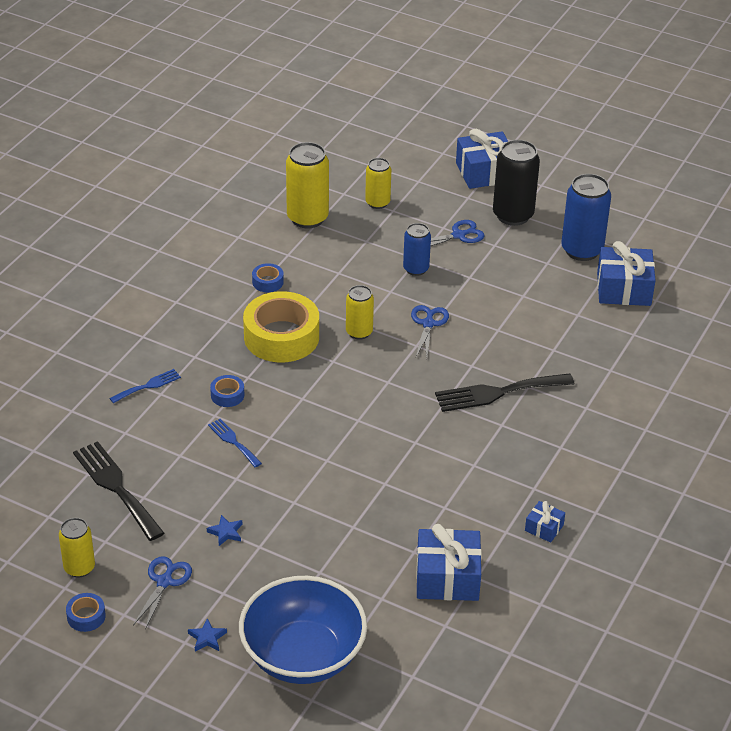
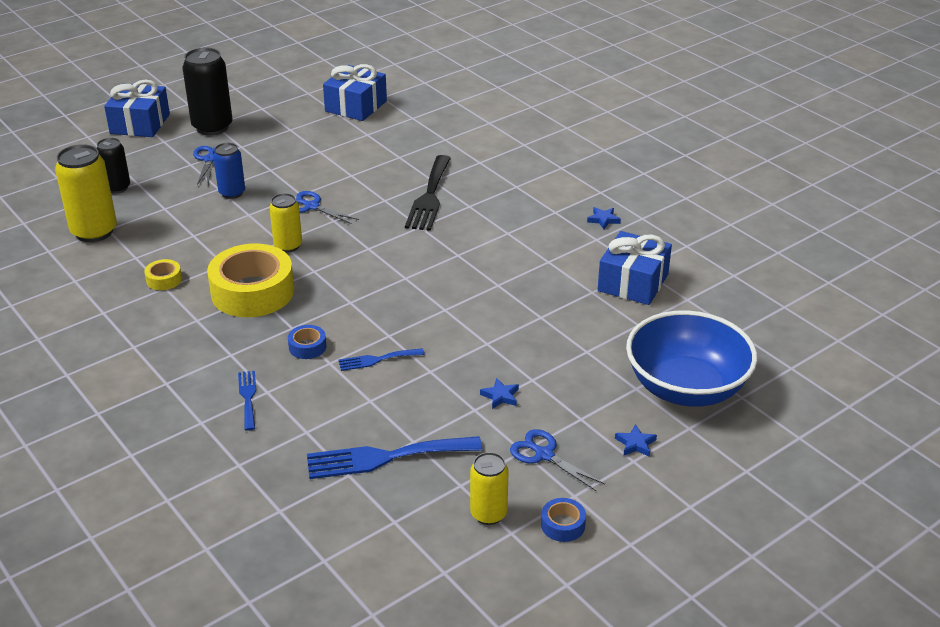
camera: 65 degrees left, 5 degrees down
(116, 487) = (385, 457): black fork -> blue fork
(267, 282) = (164, 279): blue tape -> yellow tape
(377, 203) = (117, 188): yellow can -> black can
(544, 528) = (603, 220): blue gift -> blue star
(582, 250) = (291, 110): blue can -> none

